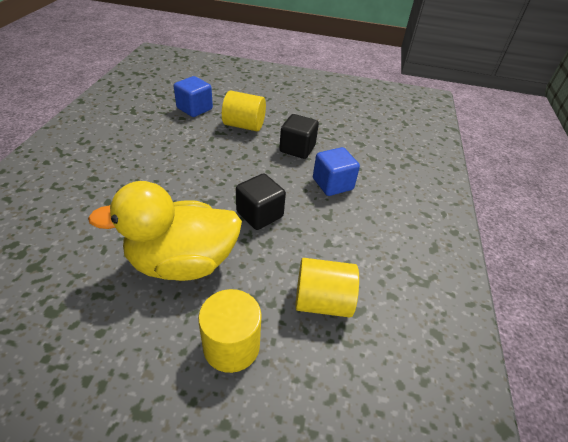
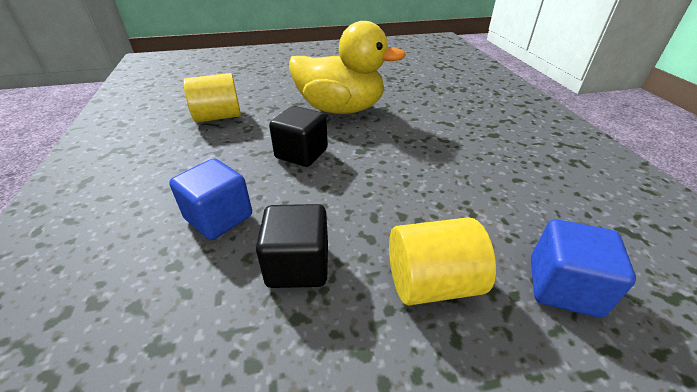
camera: 160 degrees right, 5 degrees down
(182, 262) = (341, 109): yellow duck -> yellow duck turned 45 degrees clockwise
(231, 346) = (276, 89): yellow cylinder -> none

